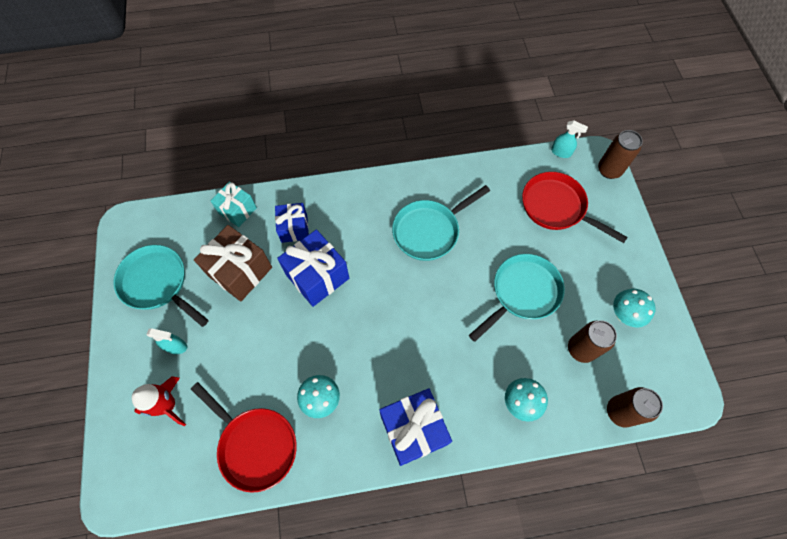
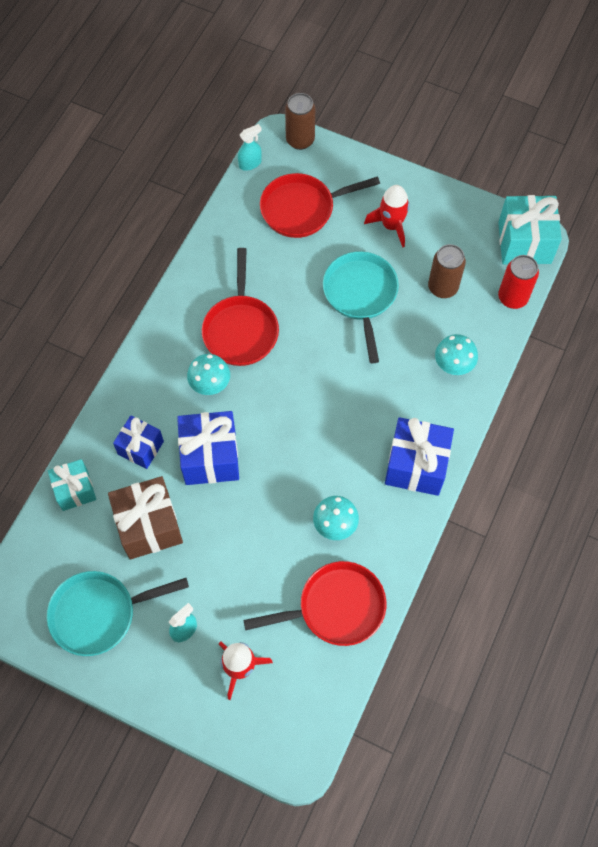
camera: 55 degrees left, 0 degrees up
(429, 231) = (241, 329): turquoise pan -> red pan
(599, 276) = (391, 225): none -> red rocket
(620, 411) = (512, 298): brown can -> red can
(624, 315) = (438, 233): turquoise mushroom -> turquoise mushroom (210, 385)
(677, 388) = (524, 243): none -> turquoise gift

